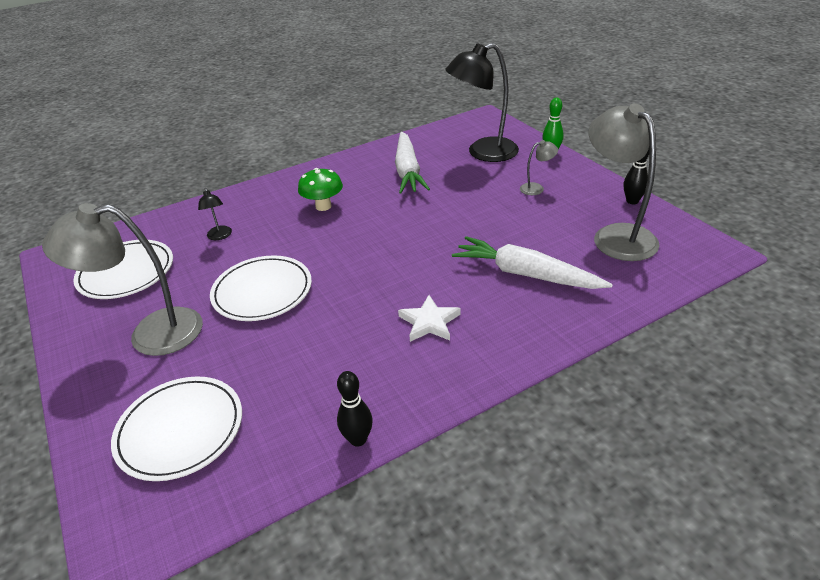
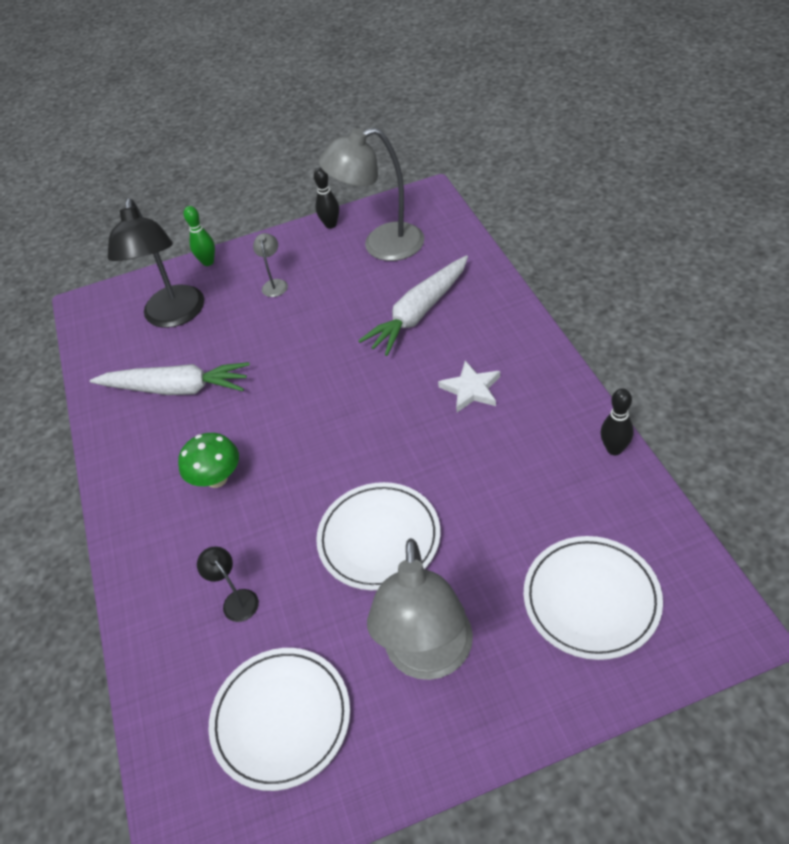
camera: 75 degrees left, 10 degrees up
(220, 236) = (236, 600): black lamp -> black lamp turned 120 degrees counterclockwise

